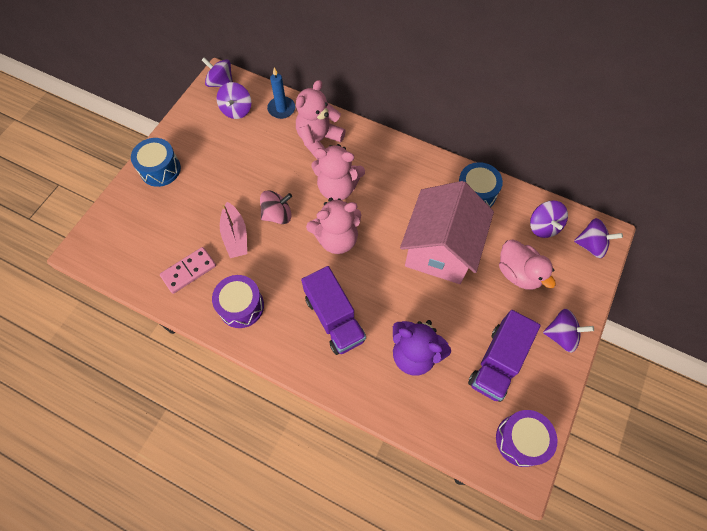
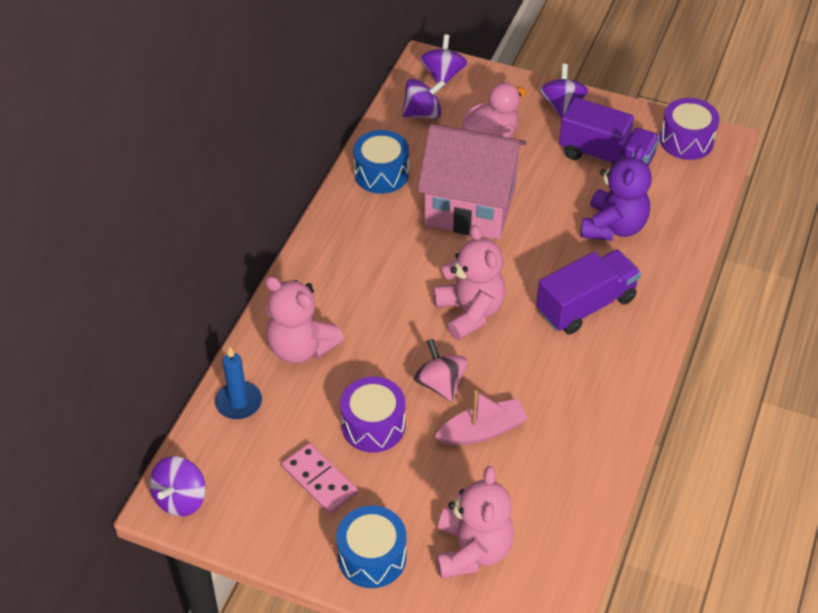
camera: 95 degrees left, 15 degrees down
(189, 271) = (549, 480): pink domino -> pink domino (319, 480)
(237, 110) = (242, 465): purple spinning top -> none
(241, 306) = (590, 407): purple drum -> purple drum (373, 425)
(337, 188) = (386, 318): pink teddy bear -> pink teddy bear (472, 550)

